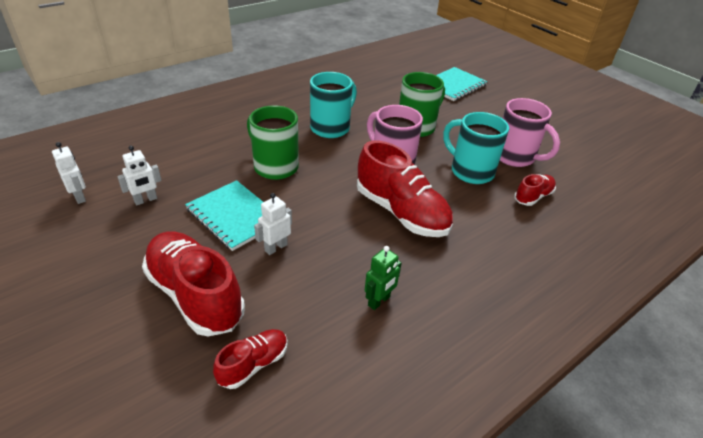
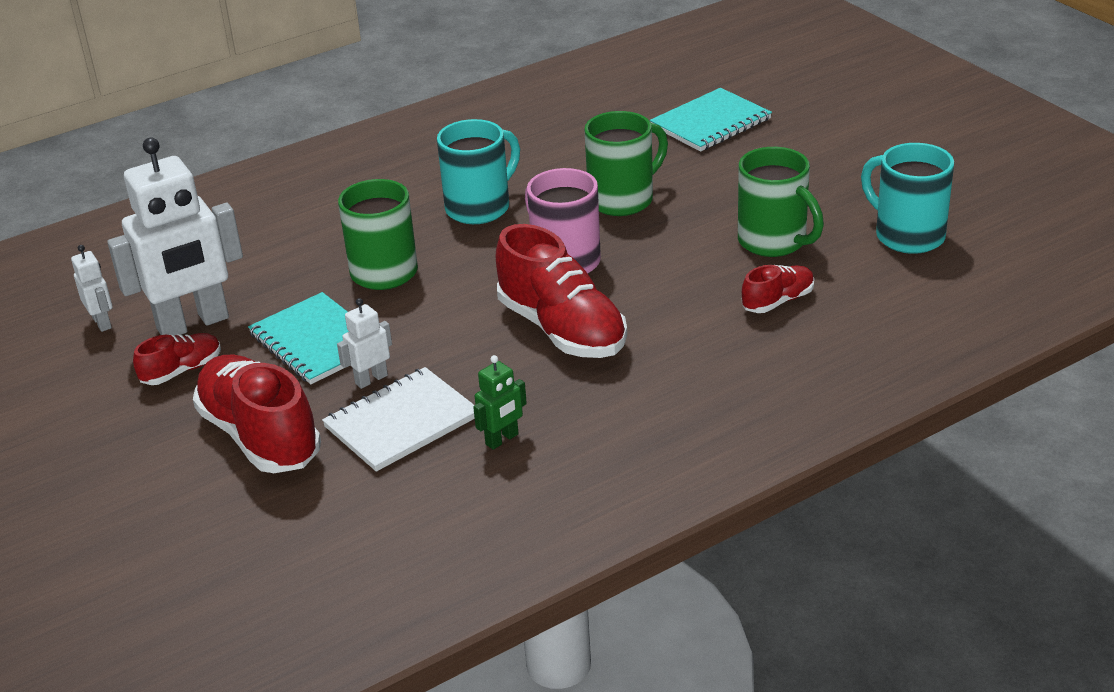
camera: 10 degrees right, 5 degrees down
(146, 200) = (193, 324): white robot -> white robot, size x2.26
(253, 364) = (329, 506): red shoe -> red shoe (182, 371)
(302, 284) = (401, 422): none -> white notebook
(470, 171) = (690, 267): turquoise mug -> turquoise mug (907, 235)
(515, 157) = (774, 242): pink mug -> green mug

